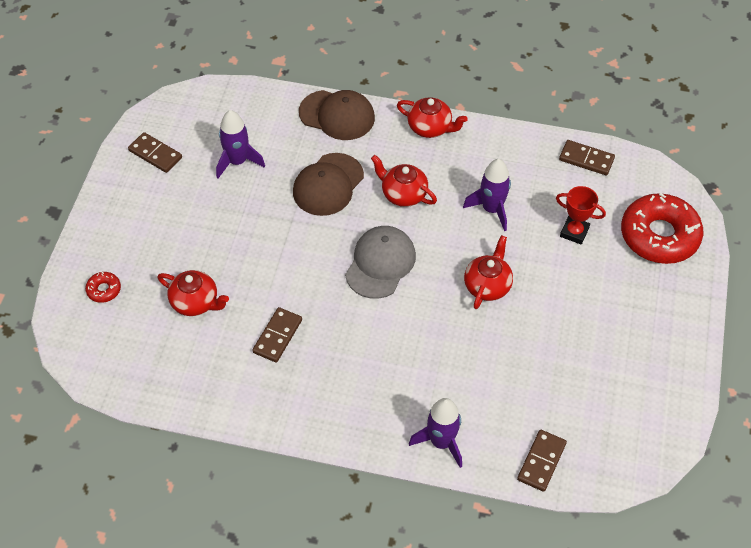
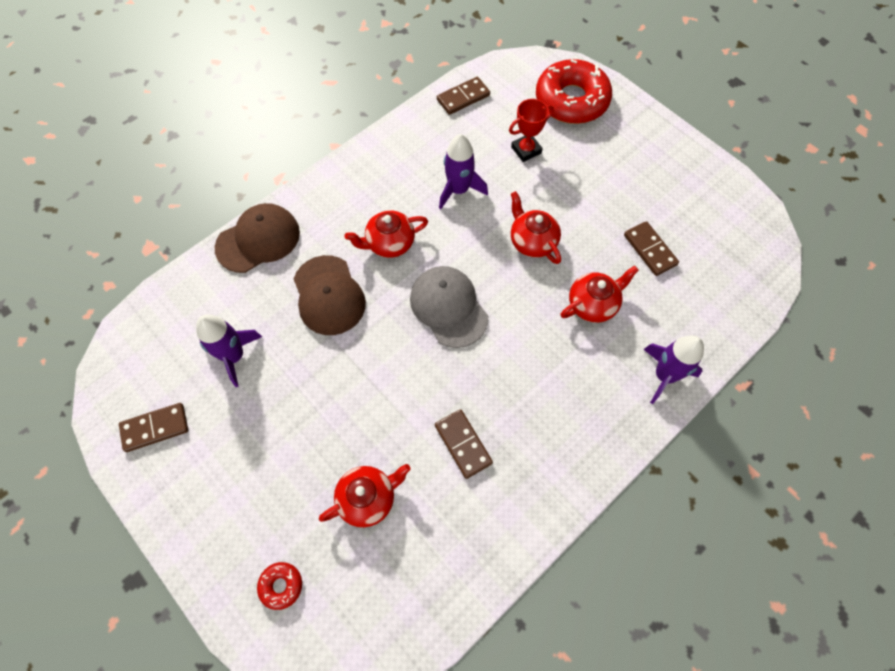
camera: 55 degrees left, 10 degrees up
(430, 128) = (337, 179): red teapot -> red teapot (593, 304)
(541, 461) = (727, 312): brown domino -> brown domino (650, 250)

